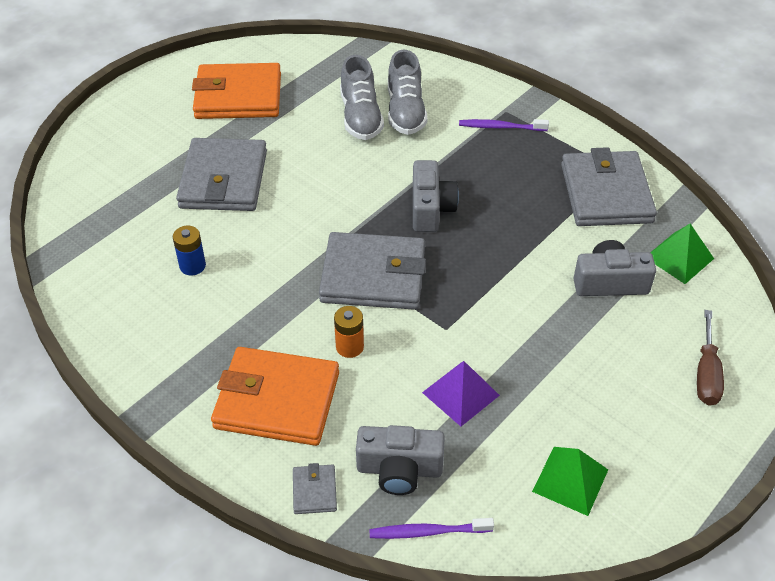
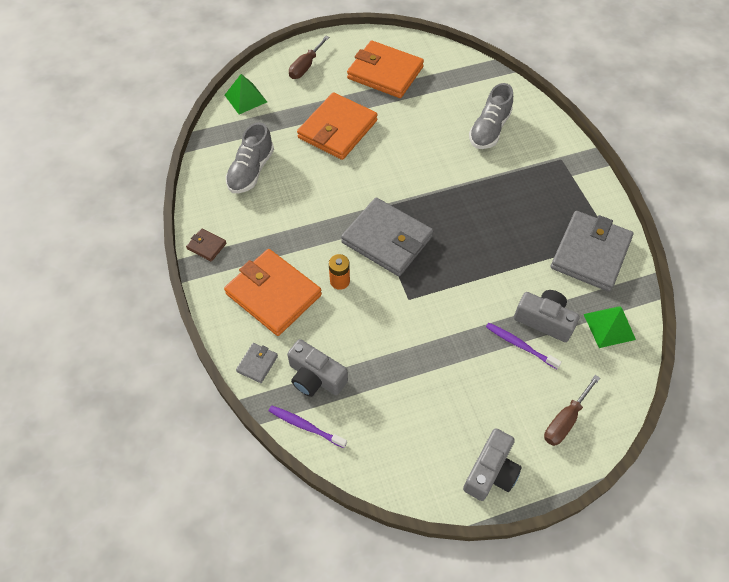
camera: 30 degrees right, 10 degrees up
(131, 125) = (305, 66): none -> brown screwdriver
(145, 384) = (206, 246): none -> brown wallet
(192, 266) = (281, 181): blue battery -> none
(223, 179) = (337, 129): grey wallet -> orange wallet
(361, 117) = (455, 121): grey shoe -> grey shoe (251, 171)
(430, 208) = (457, 209): grey camera -> grey camera (491, 472)
(460, 394) = (387, 347): purple pyramid -> none
(501, 127) = (549, 170): purple toothbrush -> purple toothbrush (520, 345)
(570, 480) = (417, 442): green pyramid -> green pyramid (245, 98)

